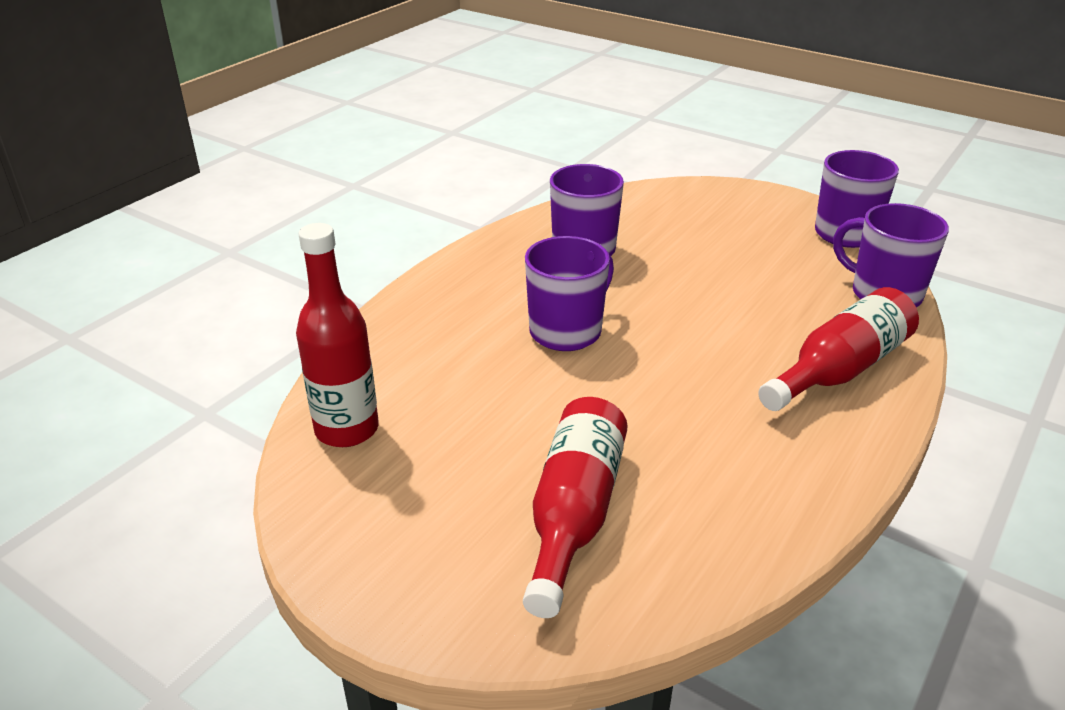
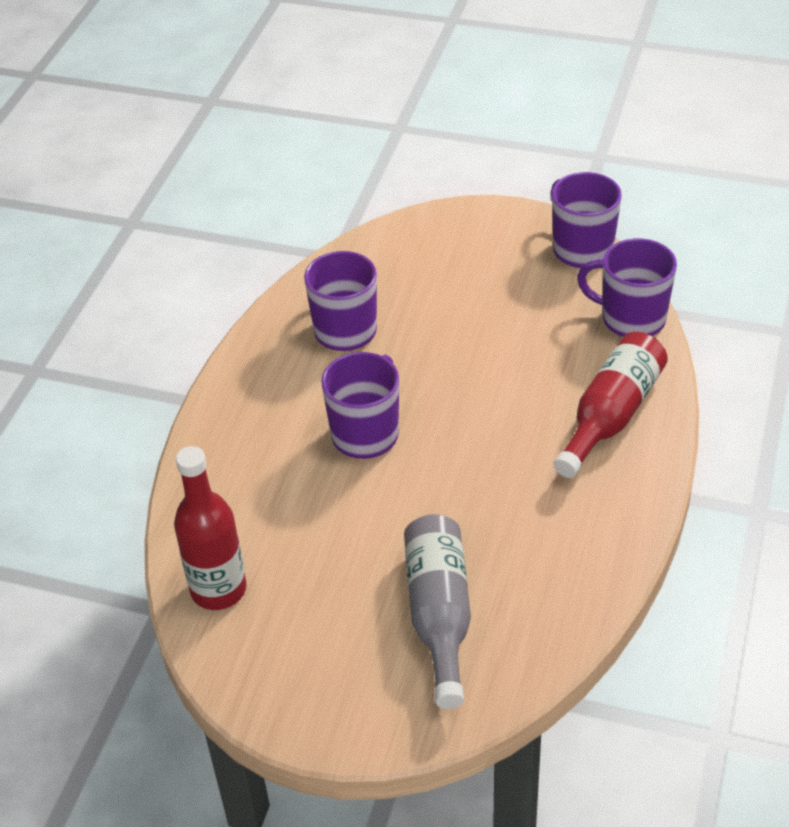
camera: 15 degrees left, 10 degrees up
(574, 514) = (439, 615): red bottle -> grey bottle

